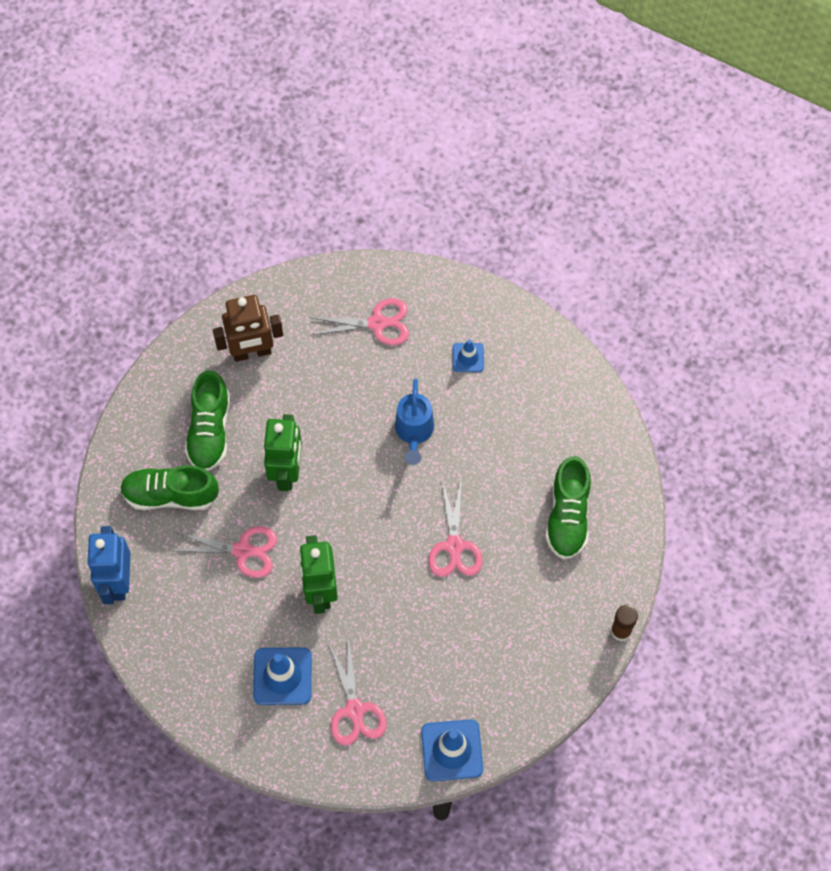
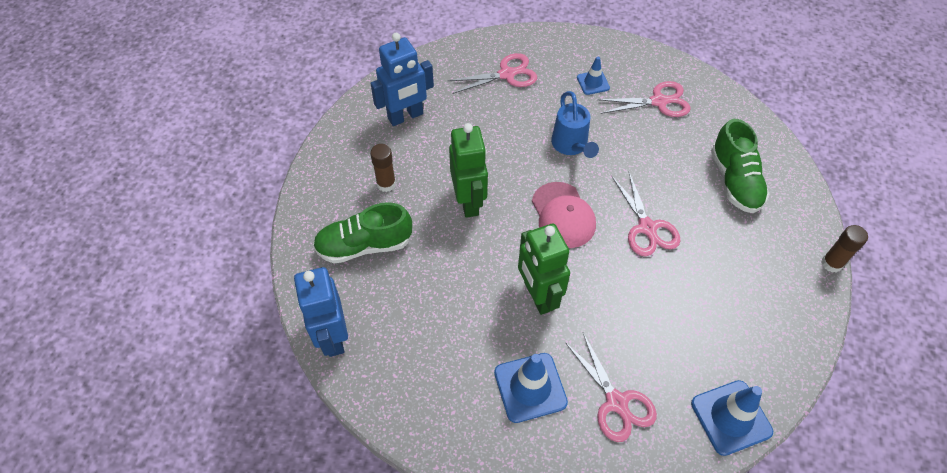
camera: 15 degrees left, 10 degrees down
(209, 430) = (386, 184): green shoe -> brown glue stick
(242, 550) = (449, 278): pink scissors -> pink scissors (658, 101)
(252, 352) = (405, 116): brown robot -> blue robot
(375, 511) = (563, 215): none -> pink cap

